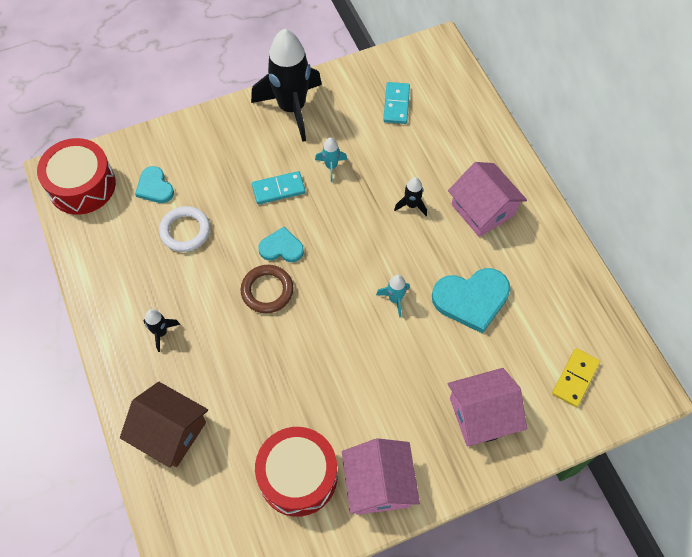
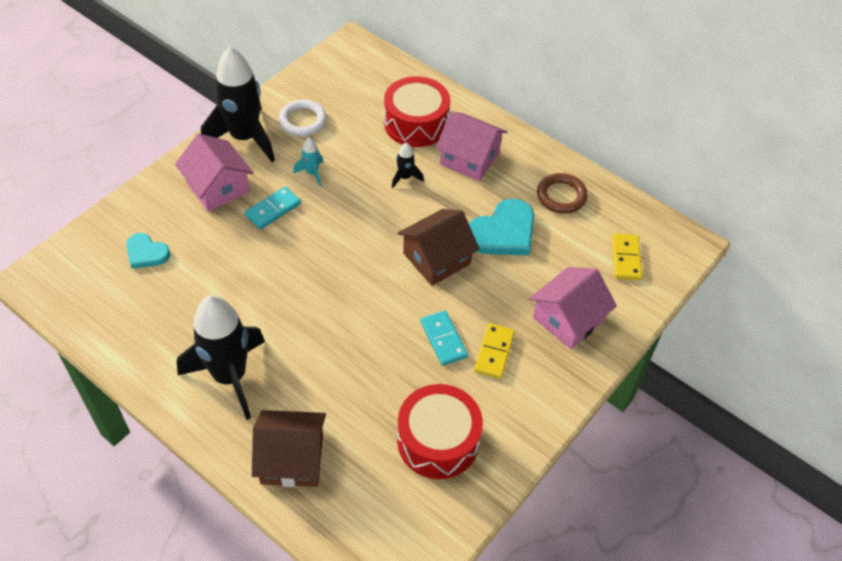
camera: 30 degrees left, 10 degrees down
(82, 185) = (66, 280): red drum -> red drum (416, 123)
(161, 332) = (230, 376): black rocket -> black rocket, size x2.37
(185, 231) = (201, 279): white ring -> white ring (303, 121)
(267, 291) = (314, 298): brown ring -> brown ring (561, 196)
(281, 248) = (306, 257): turquoise heart -> none
(379, 484) = (514, 414): pink house -> pink house (218, 187)
(394, 416) = (494, 352): none -> yellow domino
(395, 299) = (436, 258): turquoise rocket -> brown house
(396, 104) = (341, 102): turquoise domino -> turquoise domino (443, 339)

